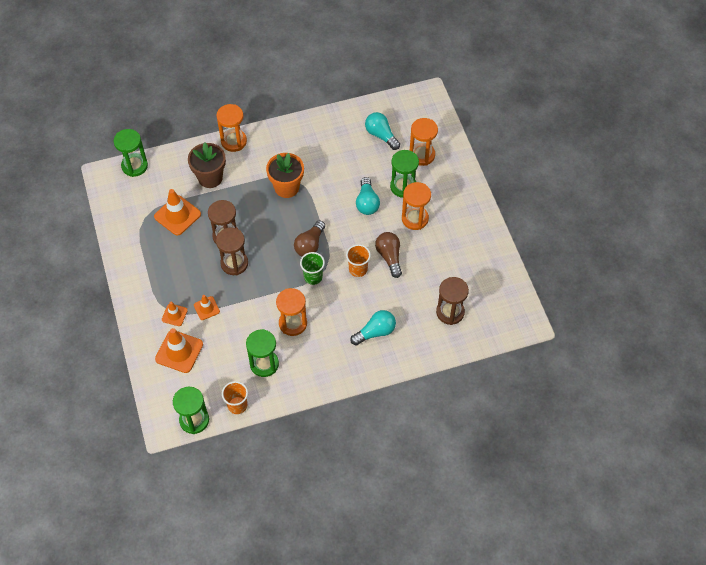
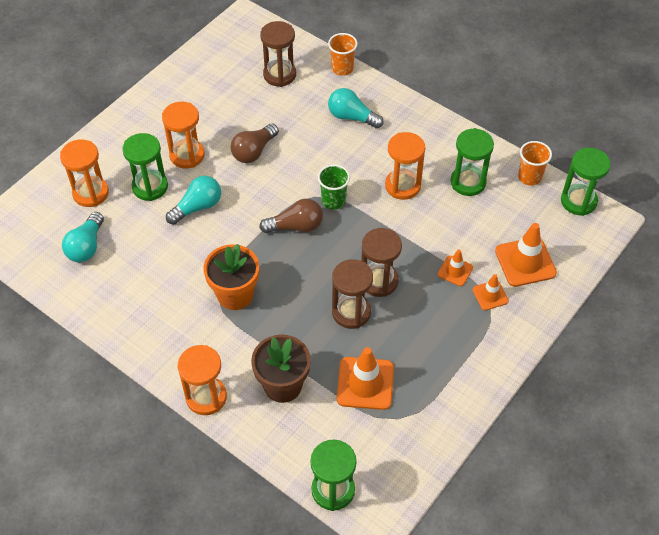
camera: 125 degrees left, 5 degrees down
(358, 269) = (291, 168): orange cup -> orange cup (342, 68)

